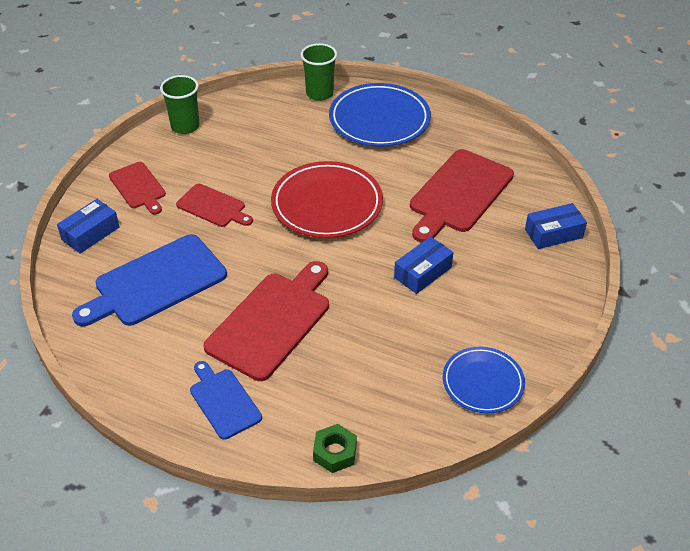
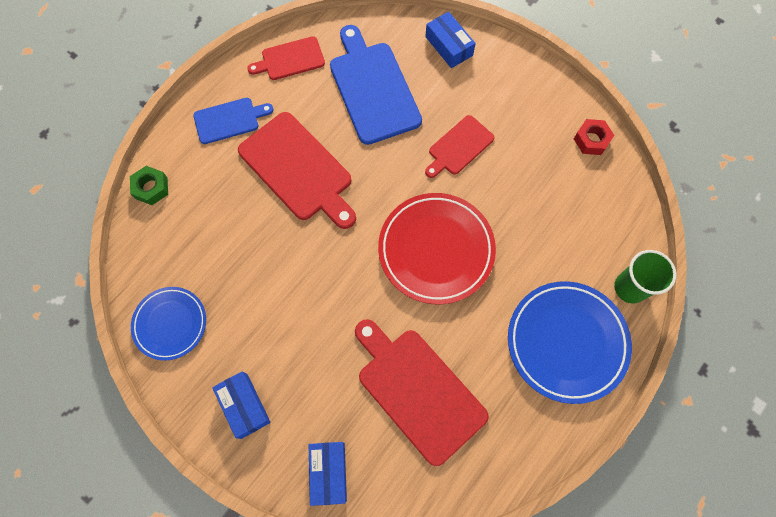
camera: 105 degrees right, 25 degrees up
(138, 187) = (503, 88): red cutting board -> red cutting board (290, 59)
(185, 126) = (591, 140): green cup -> red nut
(422, 272) = (315, 314): blue box -> blue box (244, 406)

